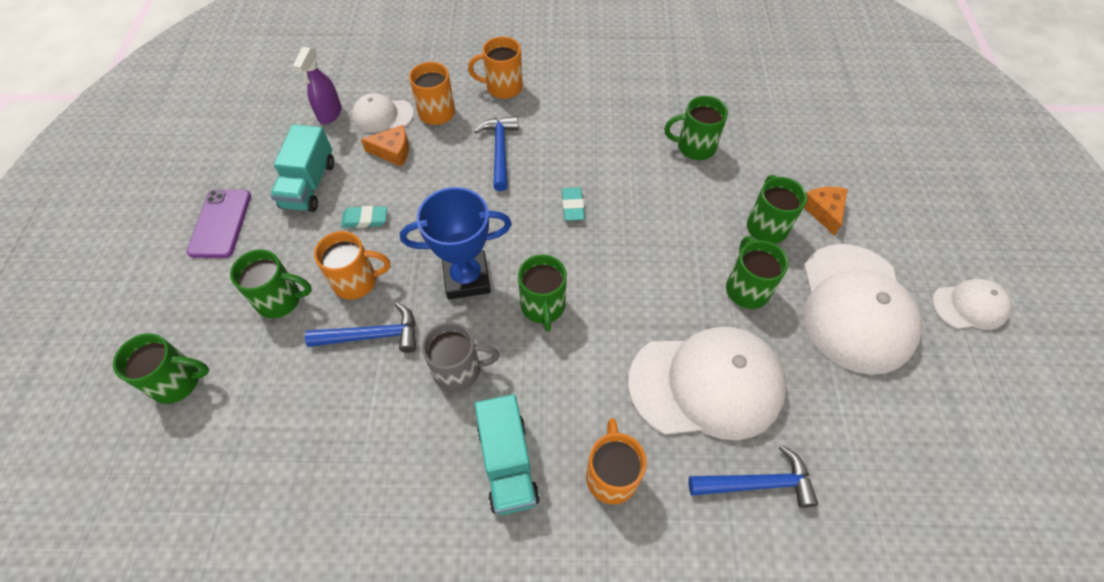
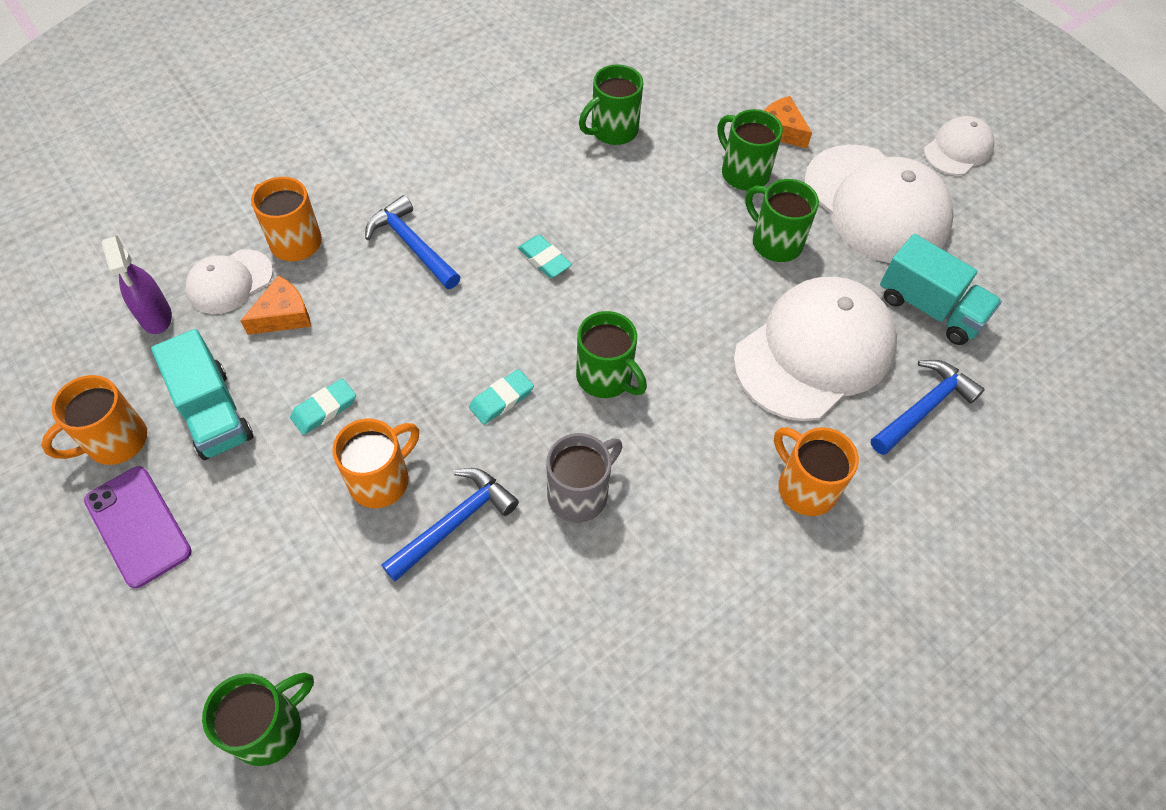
camera: 40 degrees left, 0 degrees up
(281, 299) = (308, 557): green mug -> none
(467, 278) = (501, 399): blue trophy -> turquoise eraser
(502, 87) = (349, 173): orange mug -> orange mug (115, 441)
(507, 463) = (706, 545): turquoise truck -> turquoise truck (929, 308)

